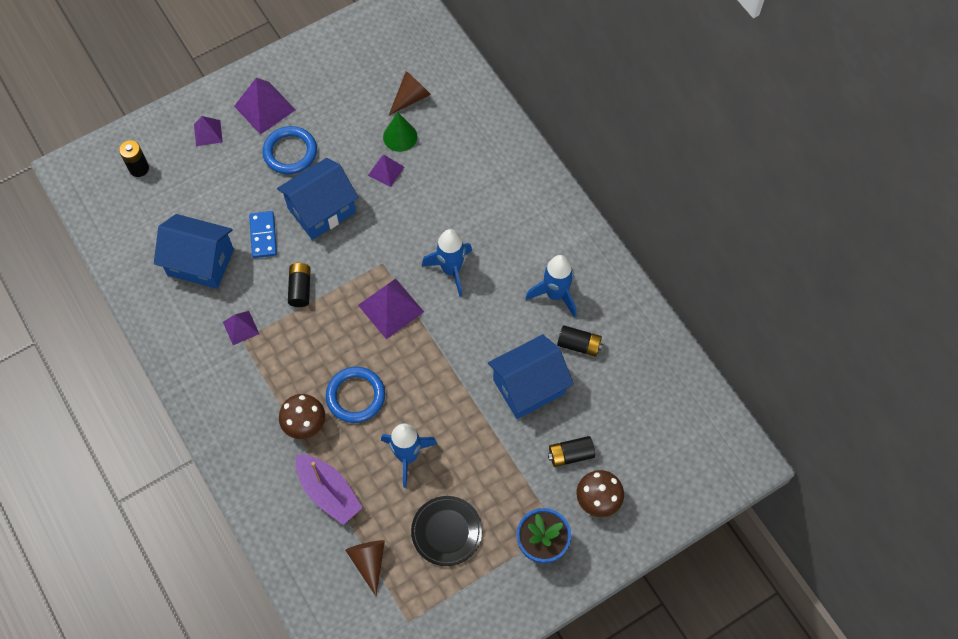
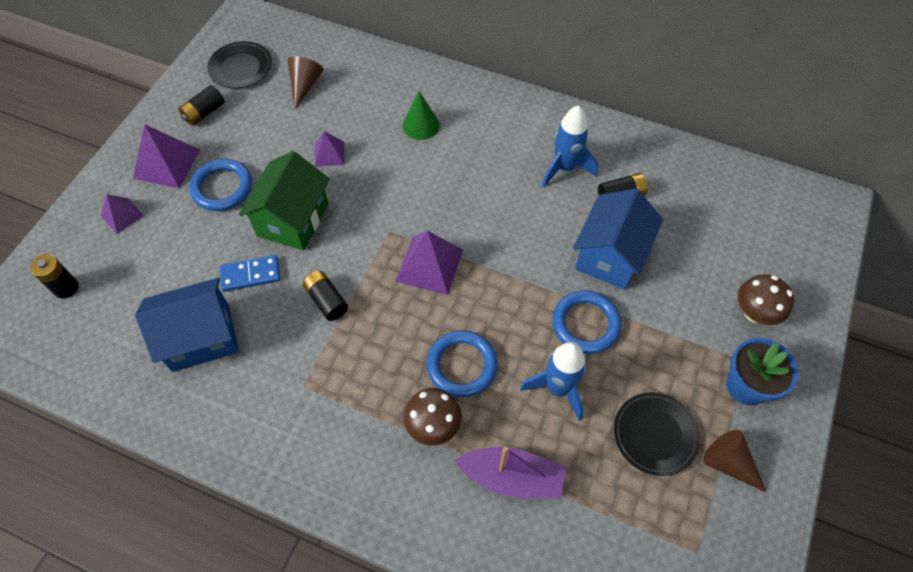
camera: 35 degrees left, 5 degrees down
(241, 328) = (292, 374): purple pyramid -> none
(263, 235) = (251, 274): blue domino -> blue domino turned 60 degrees counterclockwise
(321, 210) = (293, 219): blue house -> green house
(369, 561) = (609, 519): brown cone -> brown cone (728, 463)
(373, 52) = (240, 67): none -> black plate
(400, 136) = (320, 120): green cone -> green cone (421, 125)
(451, 270) = (458, 200): blue rocket -> none
(466, 425) = (585, 324): none -> blue ring
(570, 455) = (697, 290): black battery -> black battery (204, 113)

